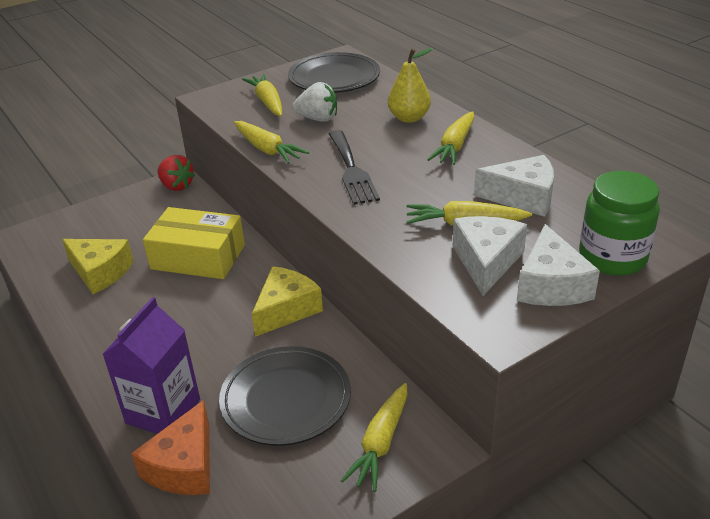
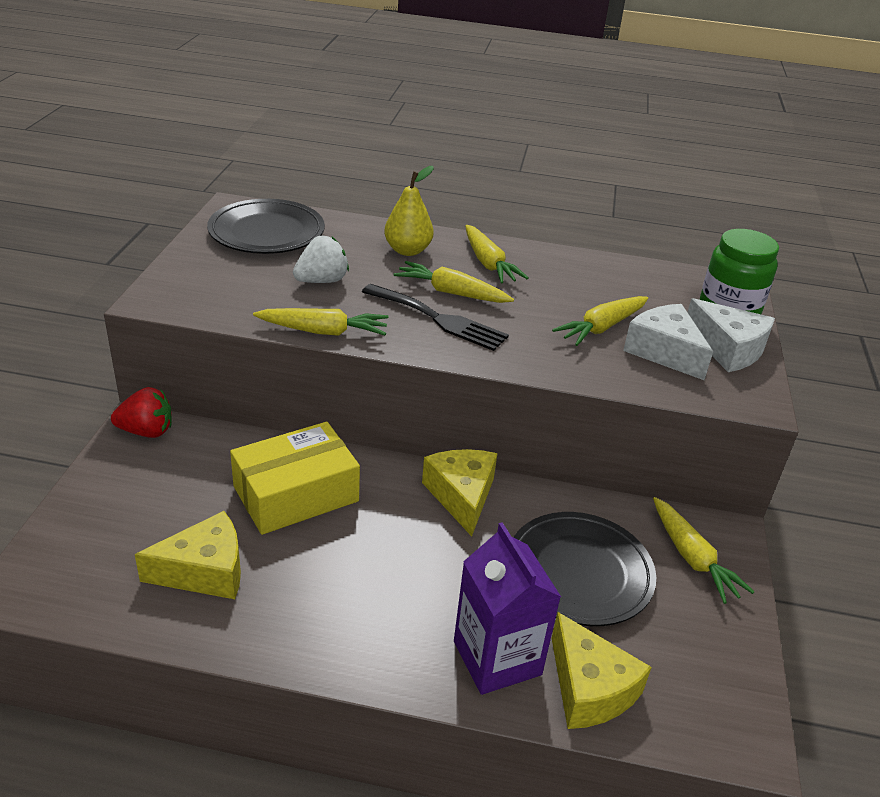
camera: 50 degrees left, 0 degrees up
(184, 466) = (589, 688): orange cheese -> yellow cheese
(267, 102) = (236, 281): yellow carrot -> yellow carrot (452, 293)
(523, 197) = (606, 288): white cheese -> none

